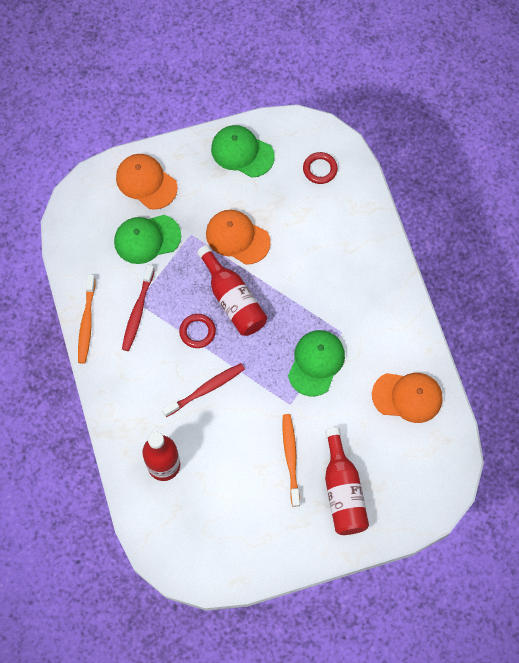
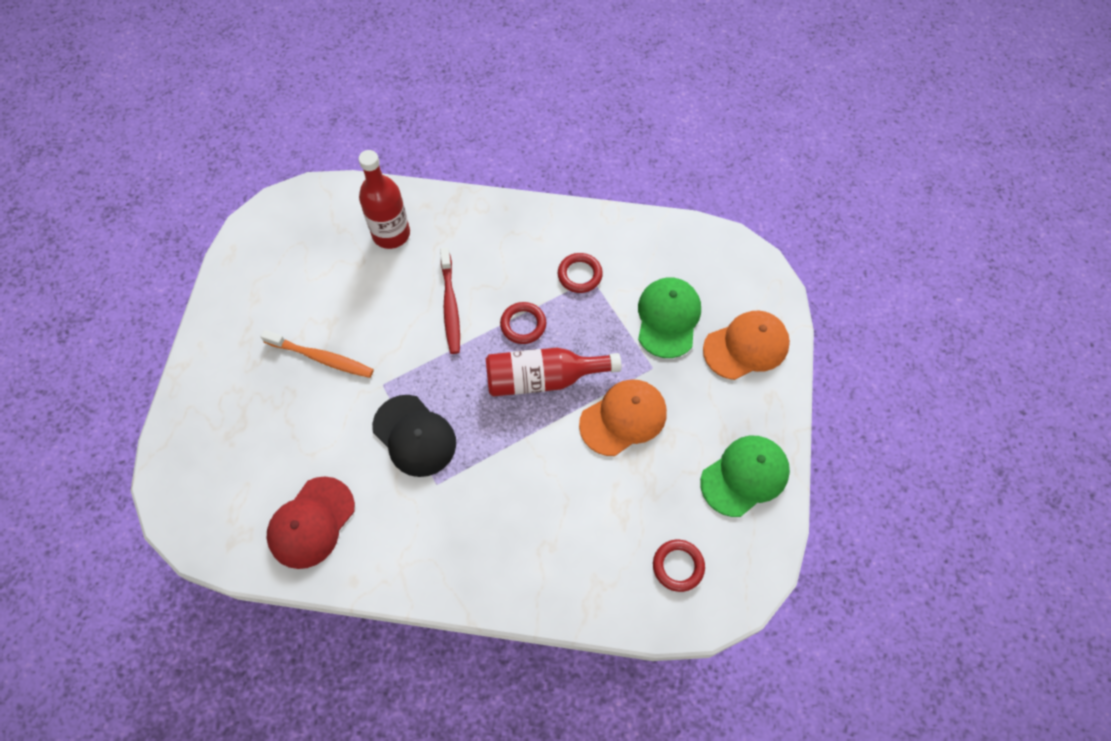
camera: 115 degrees right, 5 degrees down
(86, 323) = (592, 222): orange toothbrush -> none
(138, 311) = (579, 275): red toothbrush -> red ring
(316, 363) = (414, 436): green cap -> black cap
(343, 491) = (251, 395): red bottle -> none
(407, 397) = (311, 522): orange cap -> red cap

